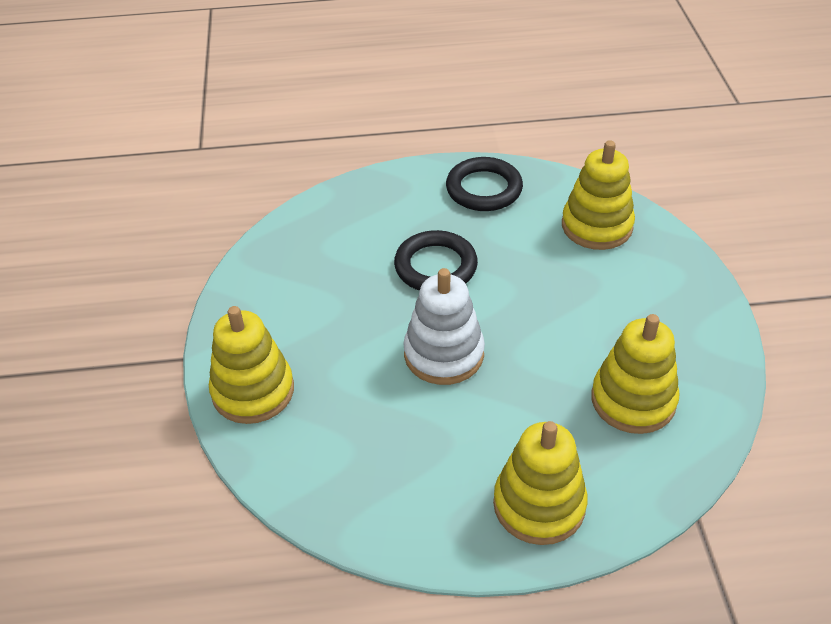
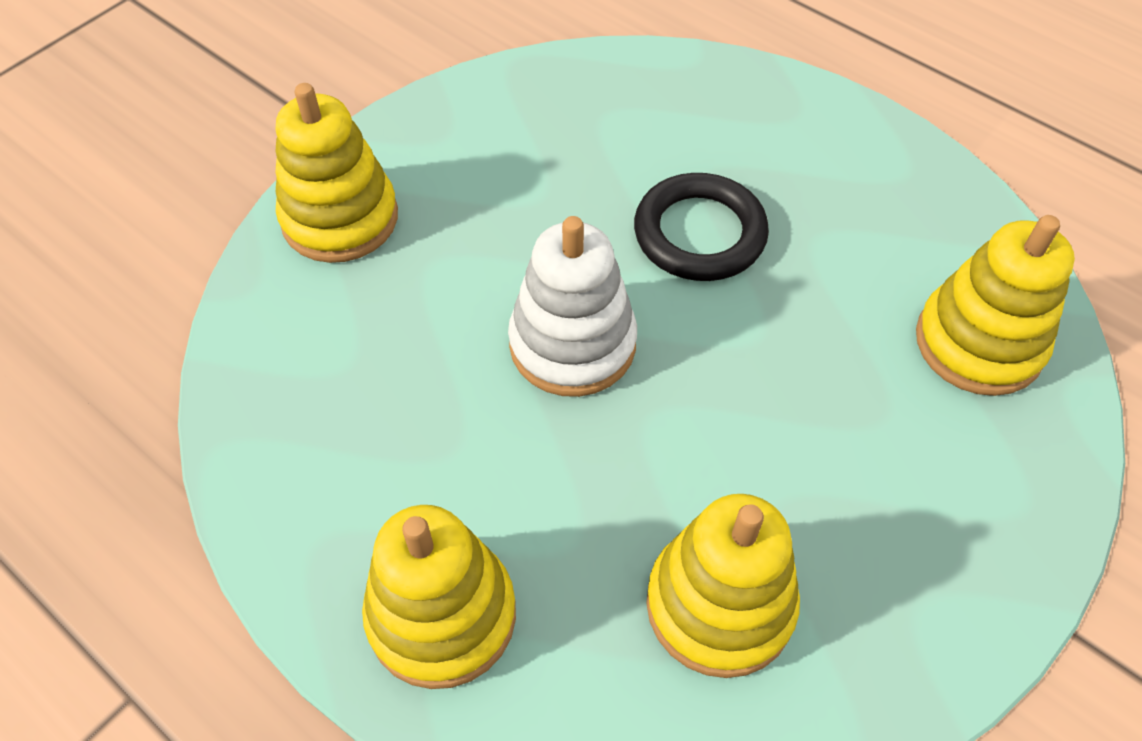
camera: 45 degrees right, 10 degrees up
(484, 189) = (885, 182): black ring -> none

